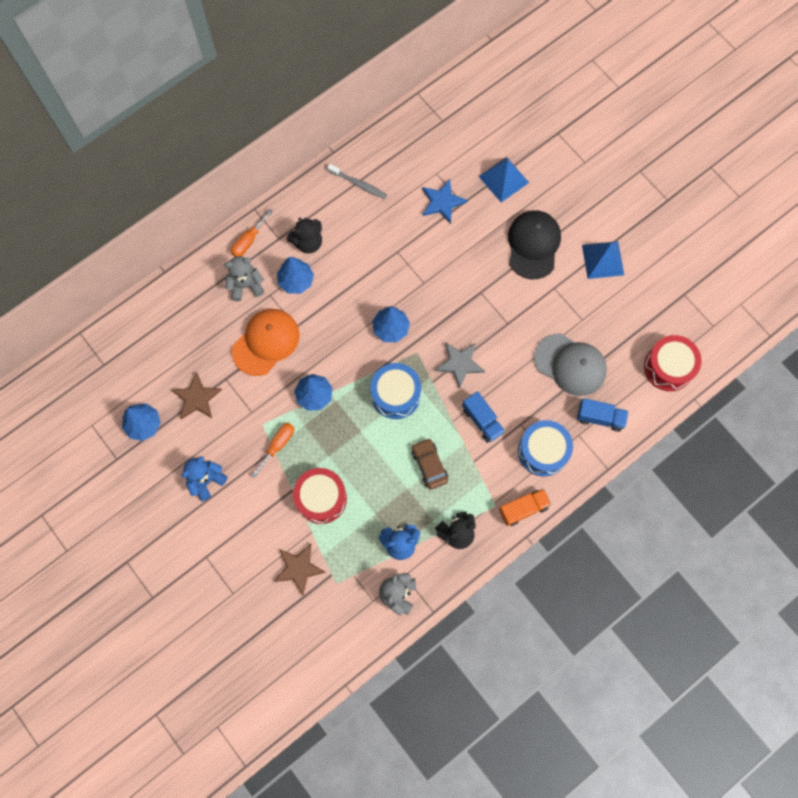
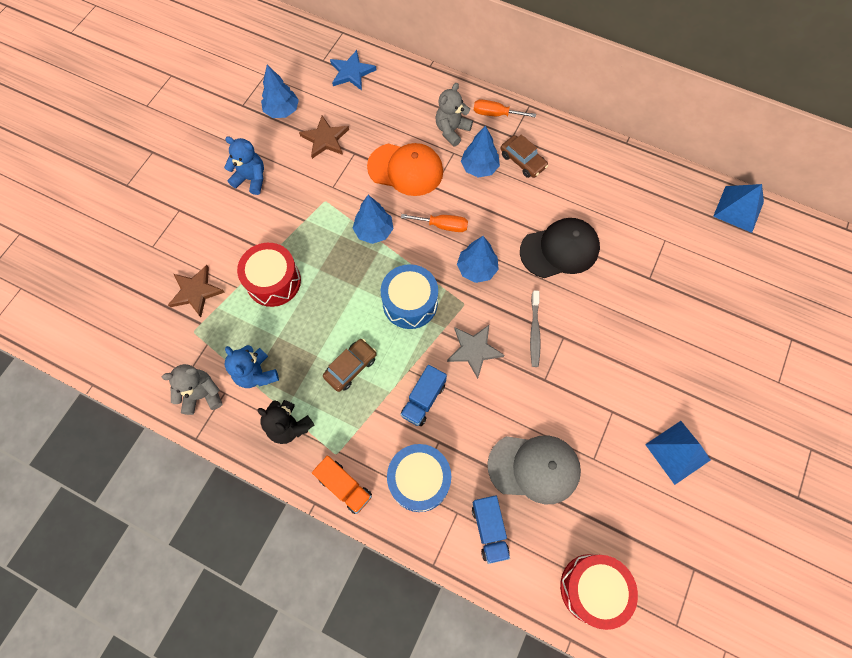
camera: 65 degrees right, 5 degrees down
(245, 285) = (452, 130): grey teddy bear -> grey teddy bear turned 105 degrees counterclockwise
(278, 445) = (310, 222): orange screwdriver -> orange screwdriver (442, 226)
(308, 242) = (522, 161): black teddy bear -> brown car
(358, 184) = (608, 177): grey toothbrush -> grey toothbrush (534, 332)
(442, 202) = (638, 259): blue star -> blue star (351, 72)
(503, 179) = (701, 306): blue pyramid -> blue pyramid (738, 209)
(533, 245) = (648, 368): black cap -> black cap (559, 250)
(570, 364) = (534, 468): grey cap -> grey cap turned 90 degrees counterclockwise

